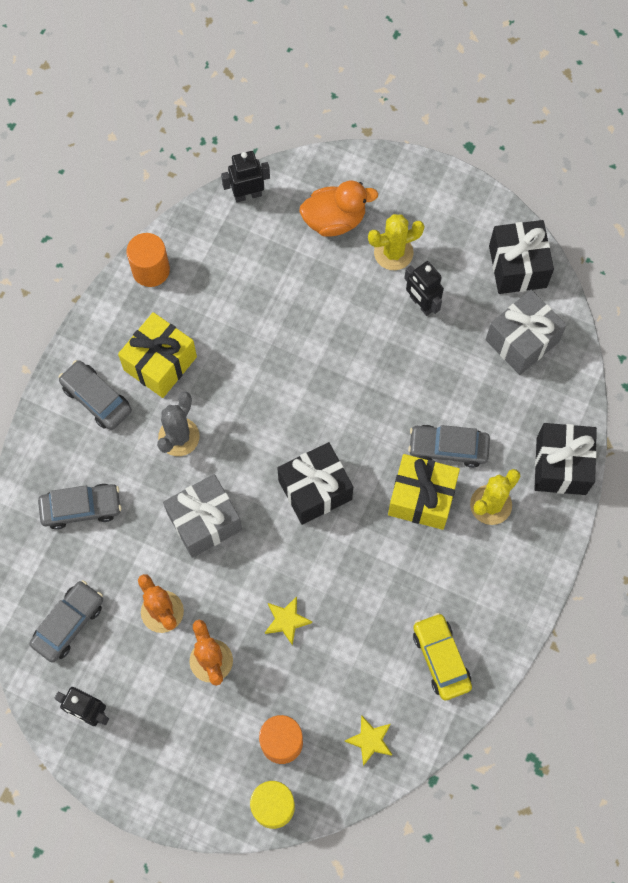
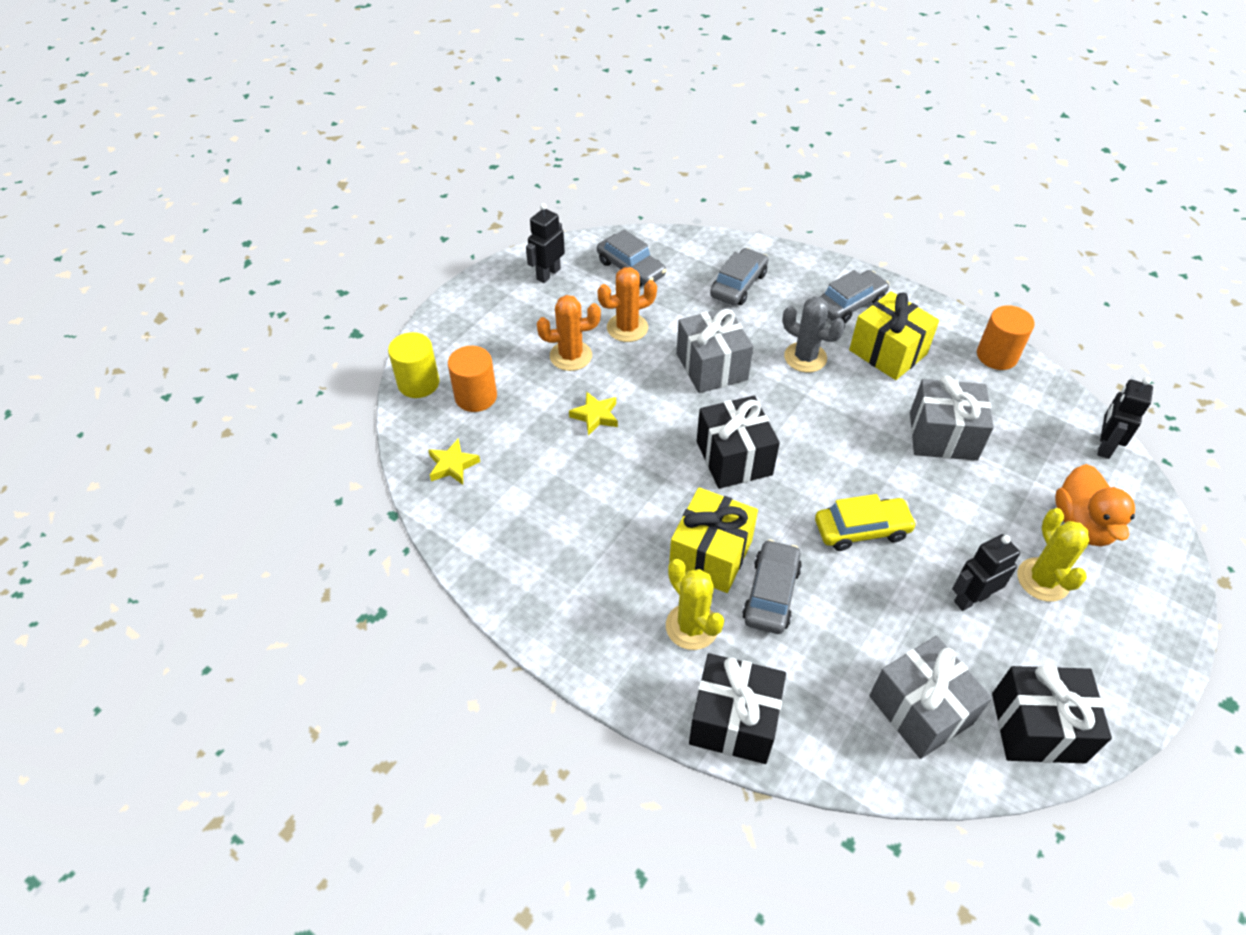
camera: 100 degrees right, 20 degrees down
(81, 508) = (738, 285): grey car -> grey car turned 150 degrees counterclockwise
(247, 195) = (1104, 446): black robot -> black robot turned 150 degrees counterclockwise
(258, 318) = (943, 436): none -> grey gift
(441, 658) = (518, 542): yellow car -> yellow car (862, 530)

